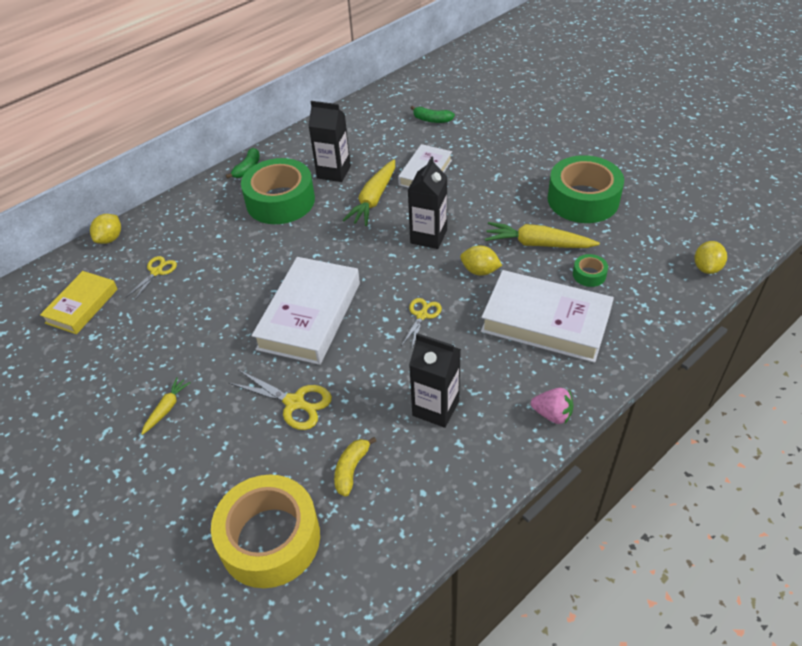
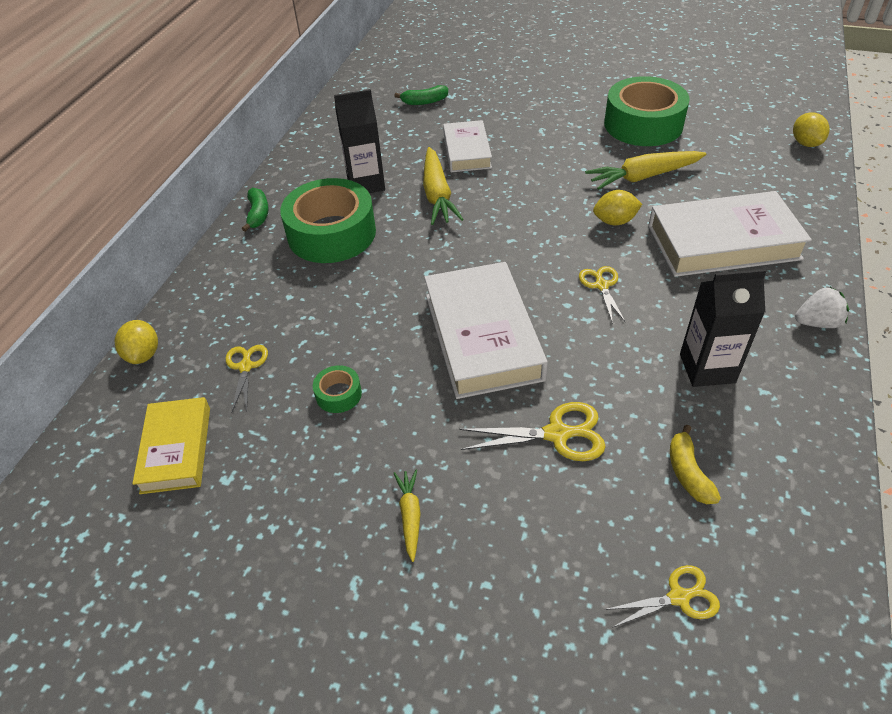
camera: 30 degrees left, 0 degrees up
(270, 539) = (679, 597): yellow tape -> yellow scissors
(428, 236) = (531, 209): black carton -> none
(552, 414) = (817, 323): pink strawberry -> white strawberry
(589, 275) = (717, 186): green tape -> green tape (338, 394)

